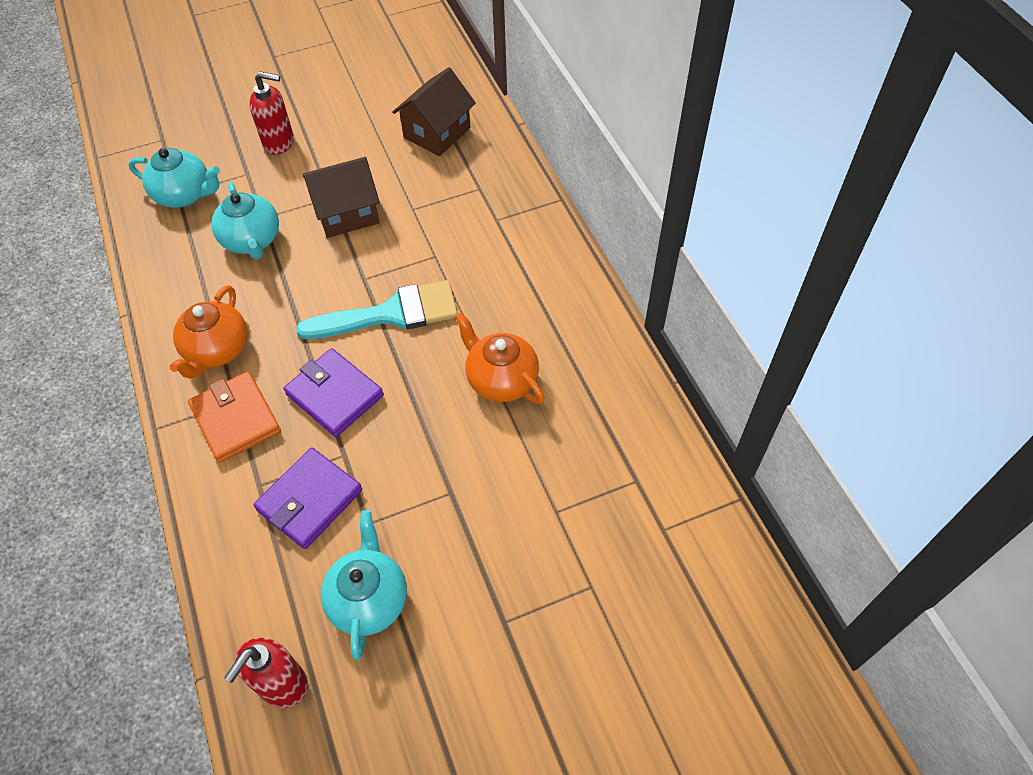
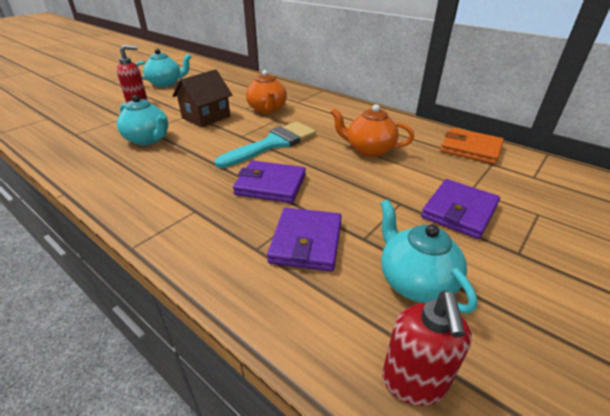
camera: 30 degrees left, 20 degrees down
(185, 195) = (81, 133): turquoise teapot -> turquoise teapot (166, 83)
(217, 350) = (159, 190): orange teapot -> orange teapot (267, 110)
(236, 419) = (204, 219): orange wallet -> orange wallet (470, 149)
(437, 133) = (234, 85): brown house -> none
(504, 537) = (459, 211): none -> purple wallet

